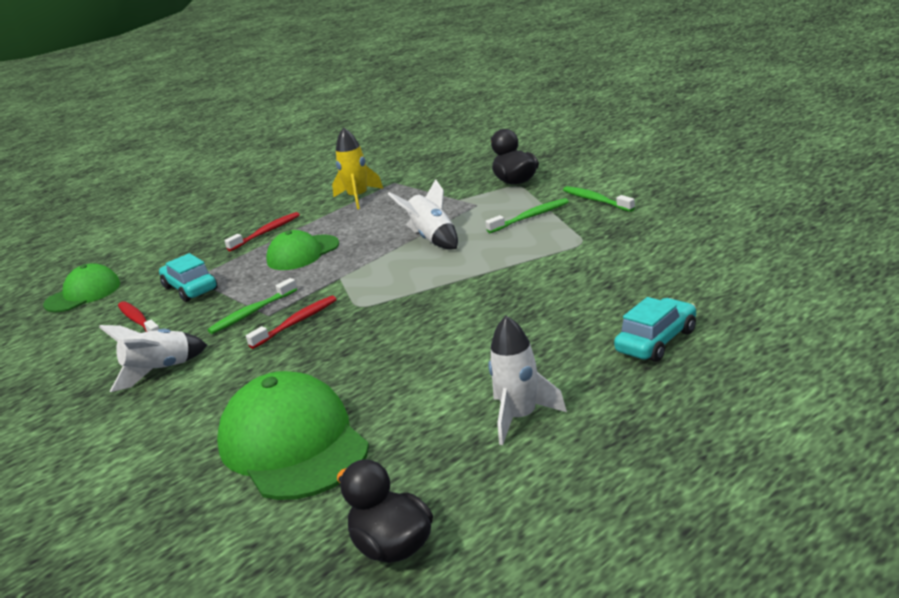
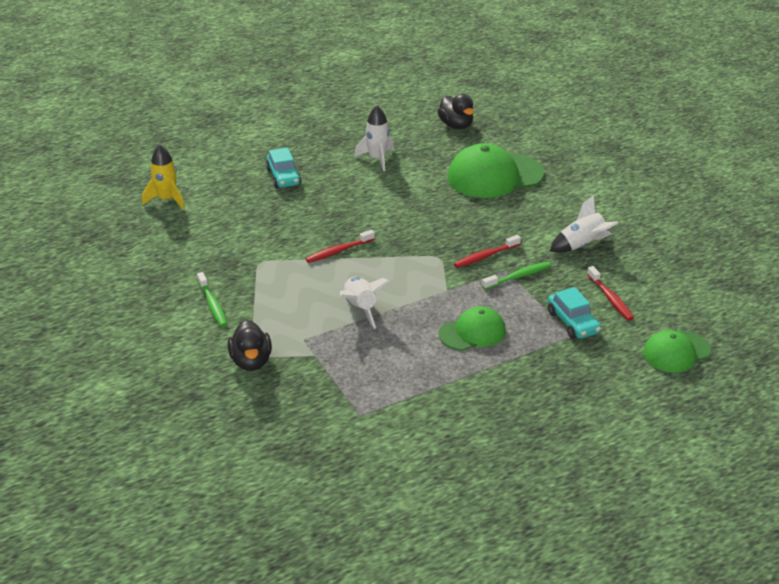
camera: 170 degrees left, 10 degrees up
(266, 232) = (505, 378): red toothbrush -> red toothbrush (338, 251)
(293, 445) = (494, 176): green cap -> green cap turned 90 degrees clockwise
(358, 198) = (404, 401): yellow rocket -> yellow rocket (167, 199)
(530, 217) = (273, 304): green toothbrush -> none
(656, 341) = (283, 177): turquoise car -> turquoise car turned 75 degrees counterclockwise

